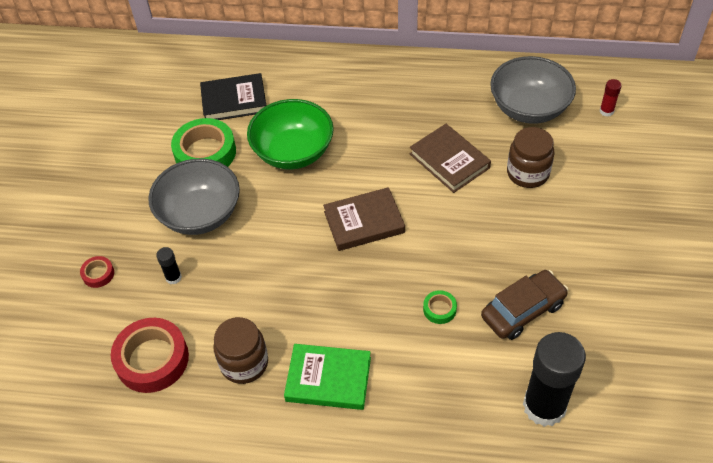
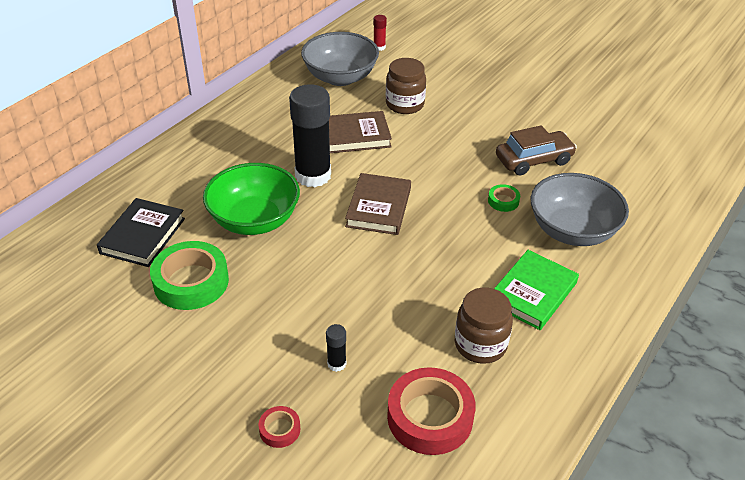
camera: 65 degrees left, 10 degrees down
(200, 214) = (271, 314): grey bowl -> grey bowl (572, 231)
(523, 310) = (534, 160): brown car -> brown car turned 75 degrees clockwise
(544, 406) = (625, 185): black glue stick -> black glue stick (313, 175)

